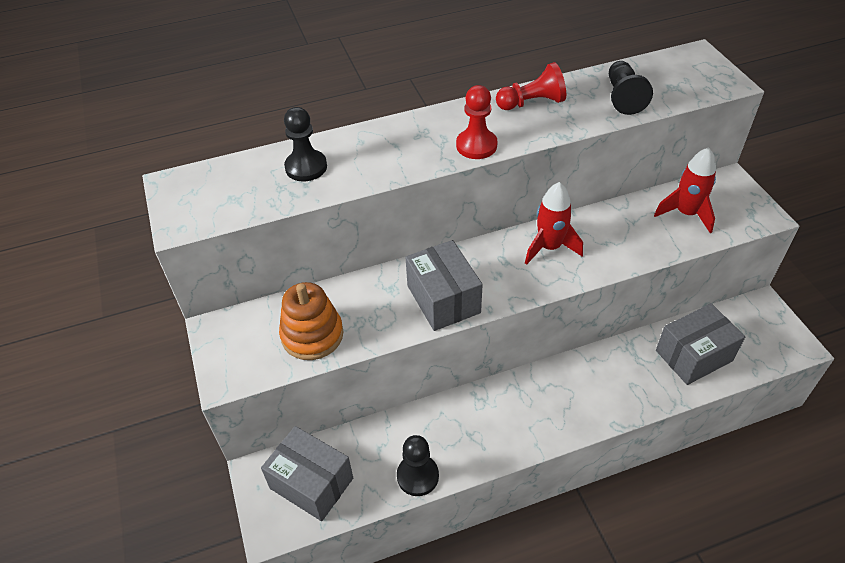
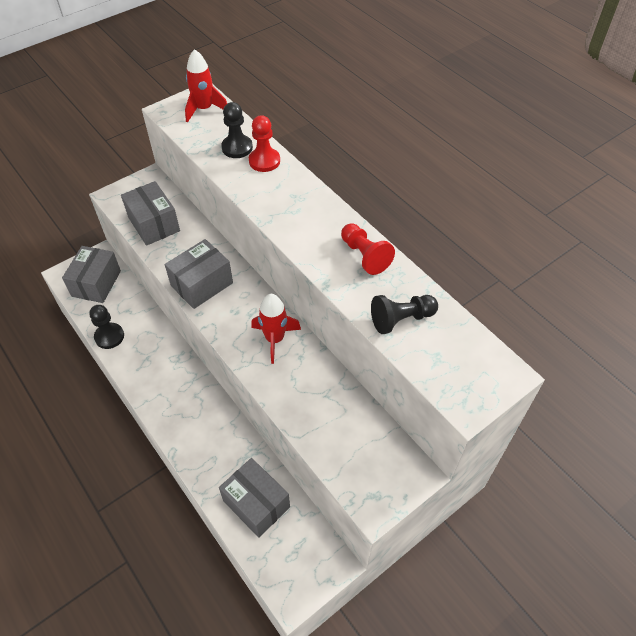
camera: 70 degrees right, 5 degrees up
(312, 335) = (154, 224): orange stacking toy -> grey box
(476, 145) = (293, 232): red pawn -> red pawn (264, 161)
(686, 214) = (352, 437): red rocket -> red rocket (204, 109)

